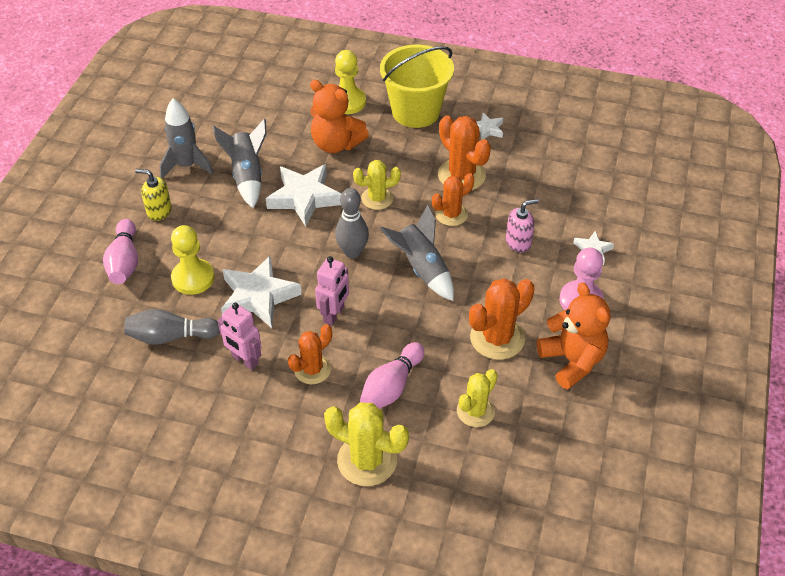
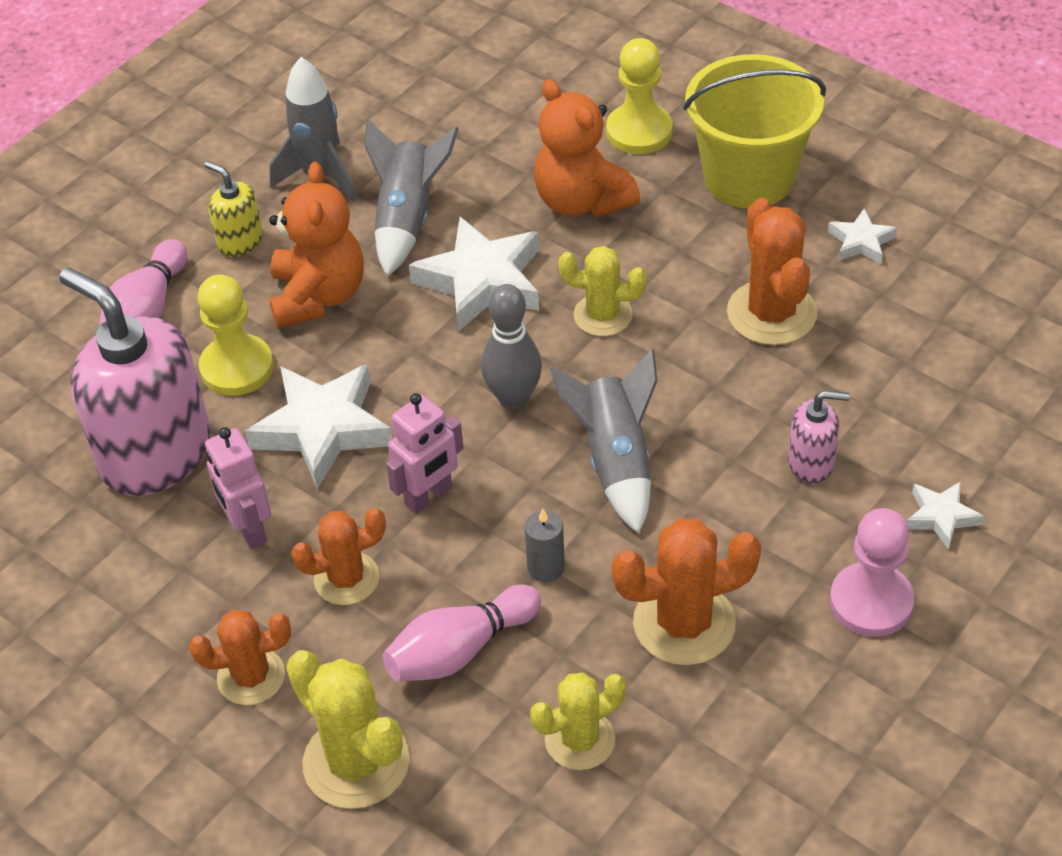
camera: 25 degrees right, 0 degrees up
(170, 336) = (155, 454): grey bowling pin -> pink soap dispenser
(414, 332) = (546, 567): none -> grey candle
(451, 214) = (717, 379): orange cactus -> orange cactus (251, 676)
(572, 361) = (797, 707): orange teddy bear -> orange teddy bear (318, 296)

